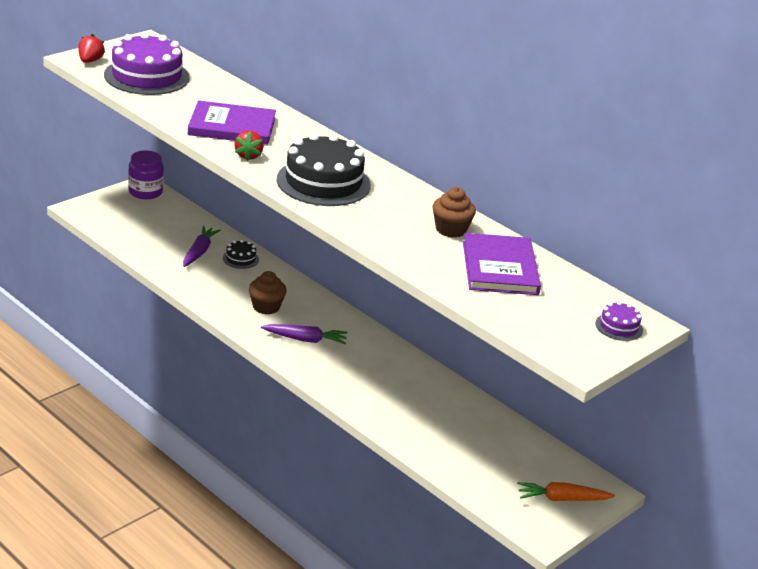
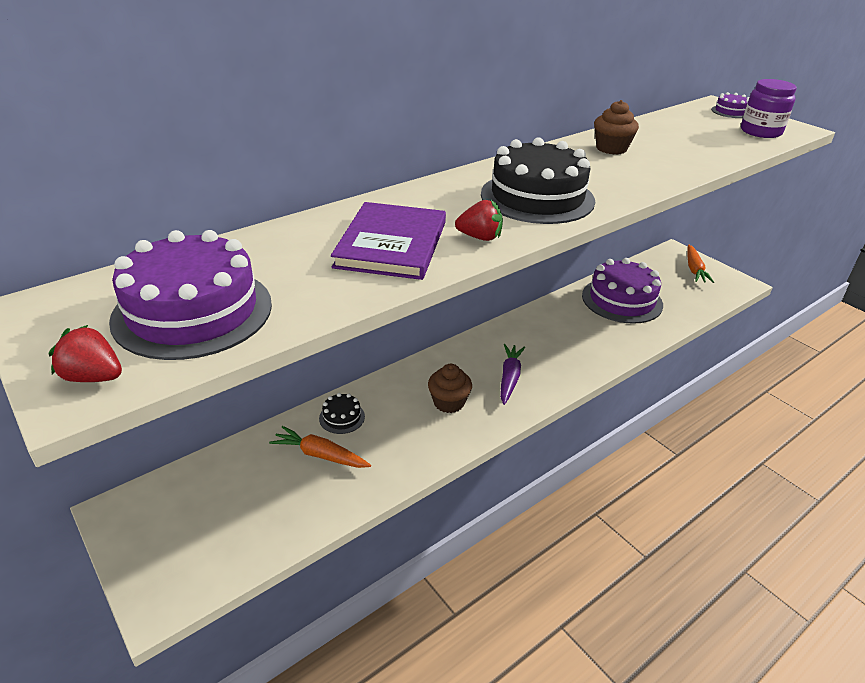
camera: 80 degrees left, 5 degrees up
(145, 192) = (134, 510): purple jar -> purple jar (760, 132)
(199, 252) = (320, 455): purple carrot -> orange carrot
(464, 426) = (622, 300): none -> purple cake
(500, 268) = (670, 138): purple book -> none

